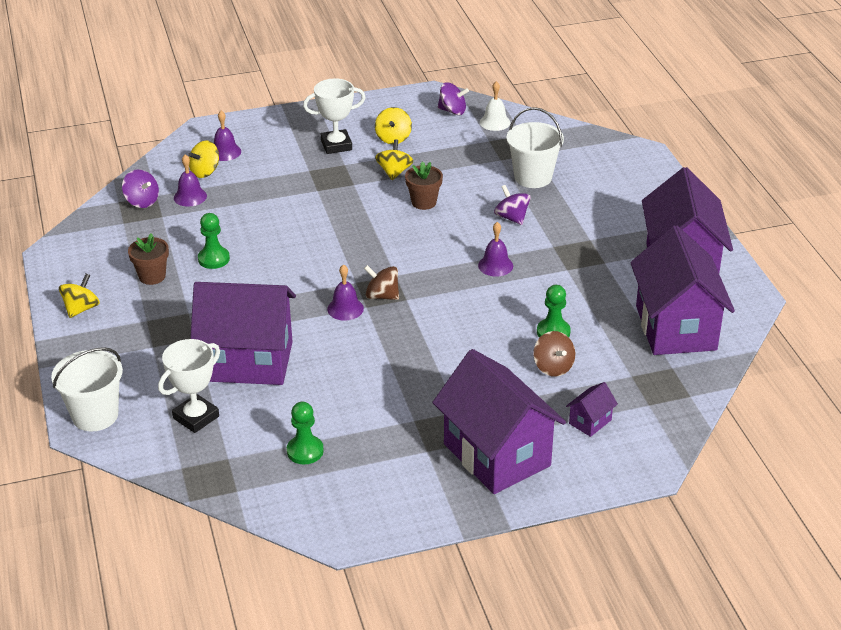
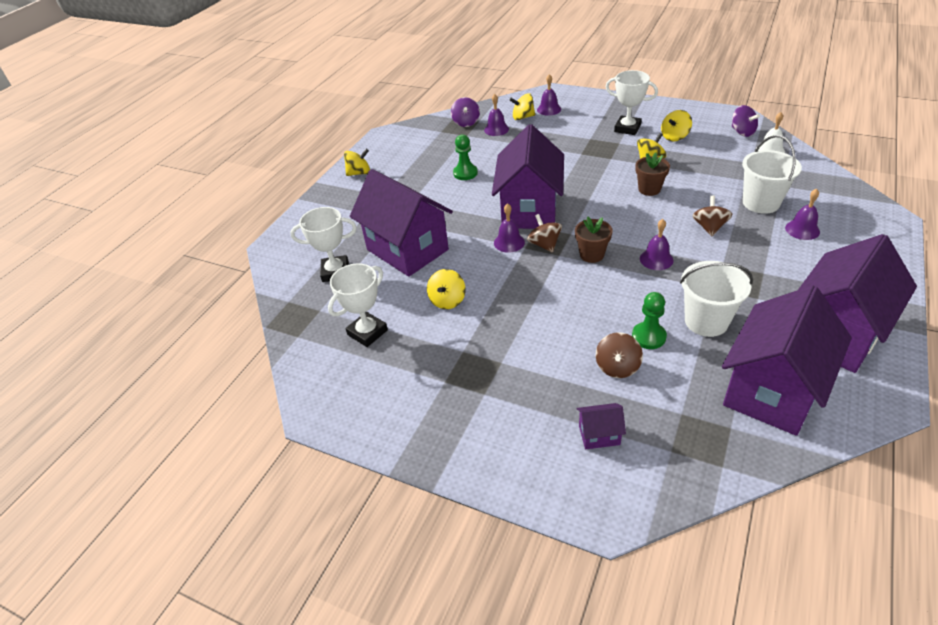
camera: 45 degrees right, 5 degrees up
(95, 415) = (288, 241): white bucket -> white bucket (706, 321)
(152, 276) = (418, 169): brown flower pot -> brown flower pot (591, 255)
(305, 451) = (367, 332): green pawn -> white trophy
(348, 387) = (447, 300): none -> yellow spinning top
(497, 455) = (491, 417): purple house -> purple house (529, 210)
(511, 218) = (709, 227): purple spinning top -> brown spinning top
(586, 189) = (802, 230): none -> purple bell

